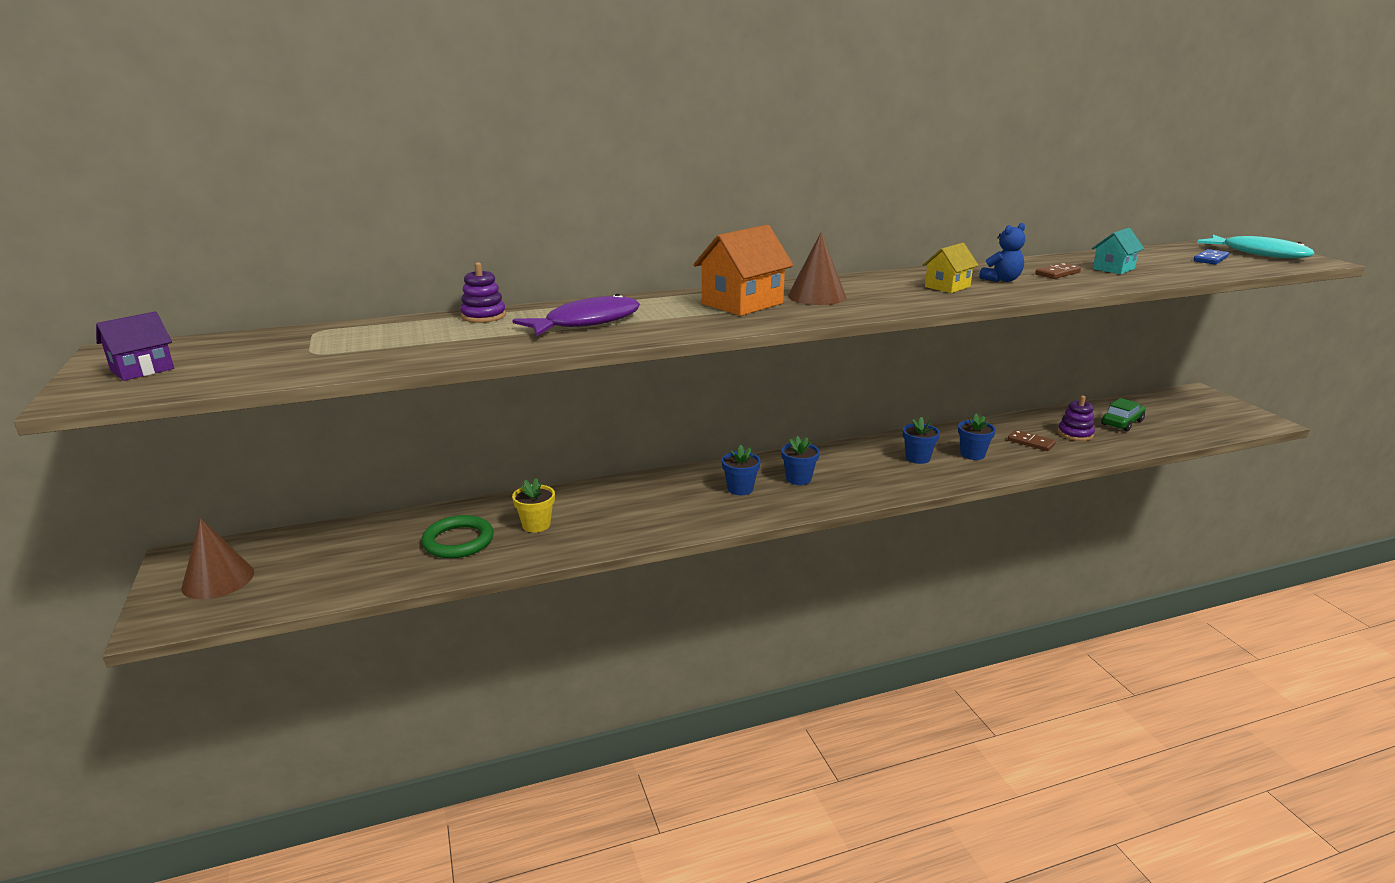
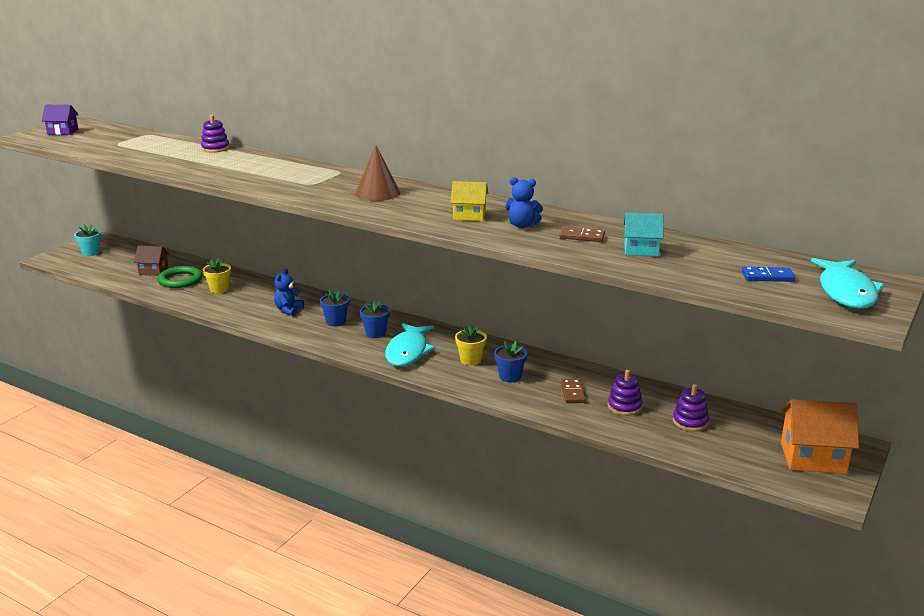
camera: 50 degrees right, 0 degrees up
(218, 579) = (91, 253): brown cone -> turquoise flower pot
(390, 551) = (153, 271): none -> brown house
(587, 322) = (236, 166): purple fish -> none
(669, 503) = (288, 310): none -> blue teddy bear
(742, 304) = (328, 183): orange house -> orange house (813, 458)
(863, 478) = (408, 352): none -> turquoise fish
(917, 458) = (470, 360): blue flower pot -> yellow flower pot
(1122, 423) = (690, 422): green car -> purple stacking toy

